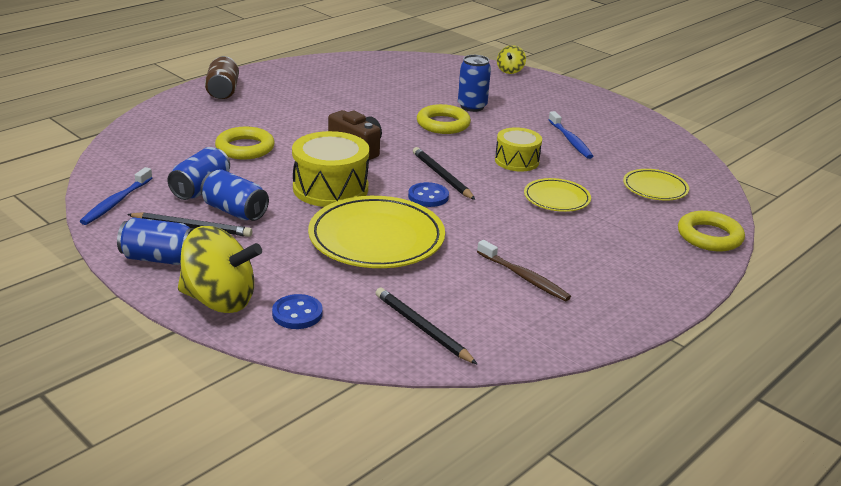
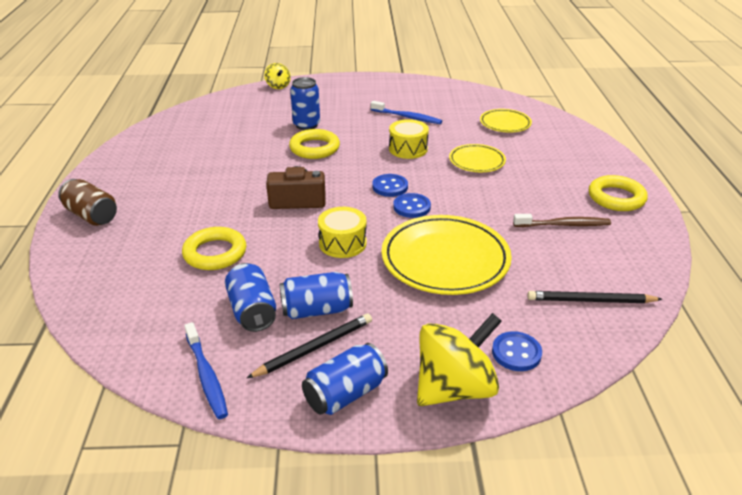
camera: 45 degrees left, 5 degrees up
(330, 188) = (342, 243): yellow drum -> yellow drum, size x0.64
(442, 176) = (390, 187): black pencil -> blue button
(709, 236) = (581, 138): yellow ring -> yellow ring (616, 198)

